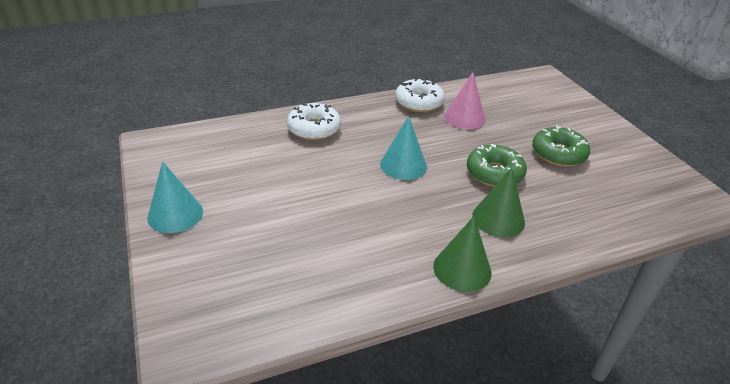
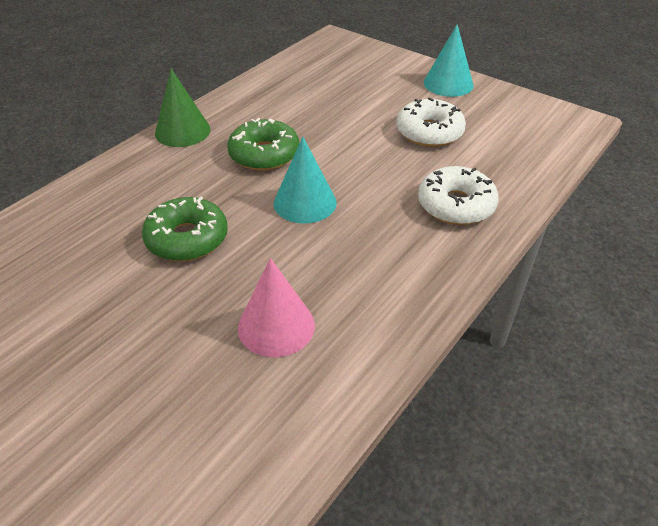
camera: 150 degrees right, 5 degrees up
(419, 102) = (372, 326): white donut -> white donut (429, 132)
(498, 219) = (163, 184): green cone -> none
(558, 154) = (98, 315): green donut -> green donut (264, 154)

